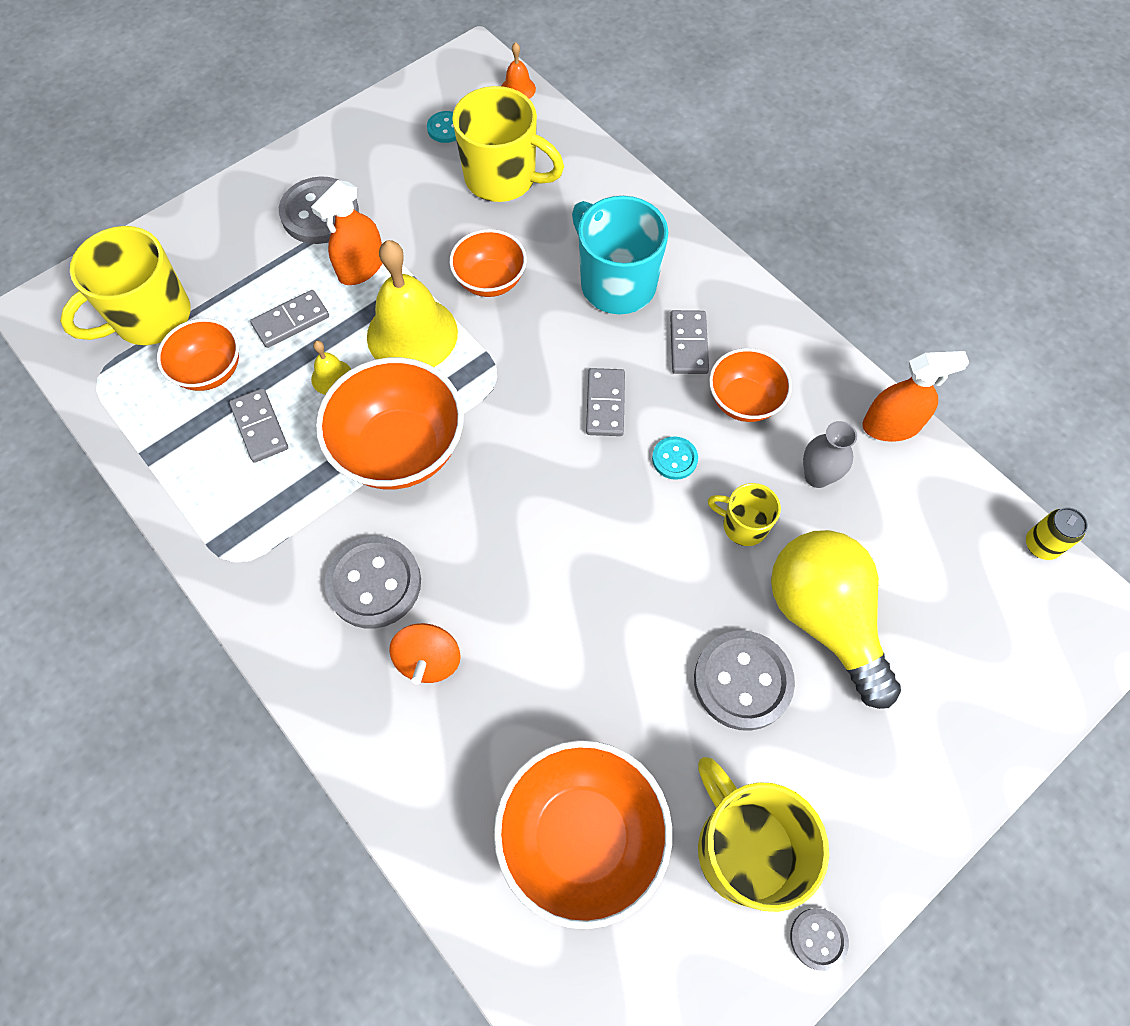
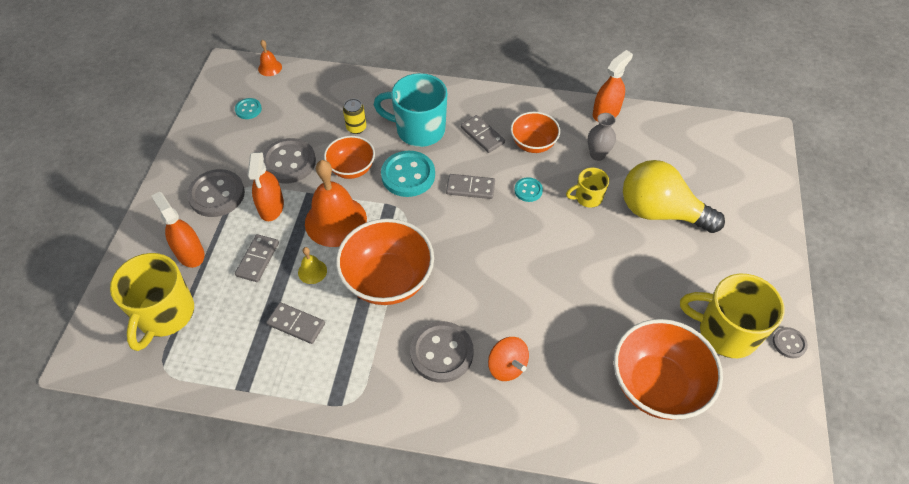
camera: 40 degrees left, 10 degrees down
(210, 371) = (235, 317): orange bowl -> none
(233, 264) = (190, 253): none -> orange spray bottle
(412, 334) = (335, 221): yellow bell -> orange bell
(502, 178) = (307, 116): yellow mug -> none
(546, 334) = (408, 175): none -> turquoise button
(605, 404) = (470, 188): grey domino -> grey domino turned 45 degrees counterclockwise
(742, 681) = (654, 264): grey button -> grey button (289, 162)
(1041, 545) = (711, 121): yellow can -> yellow can (356, 128)

